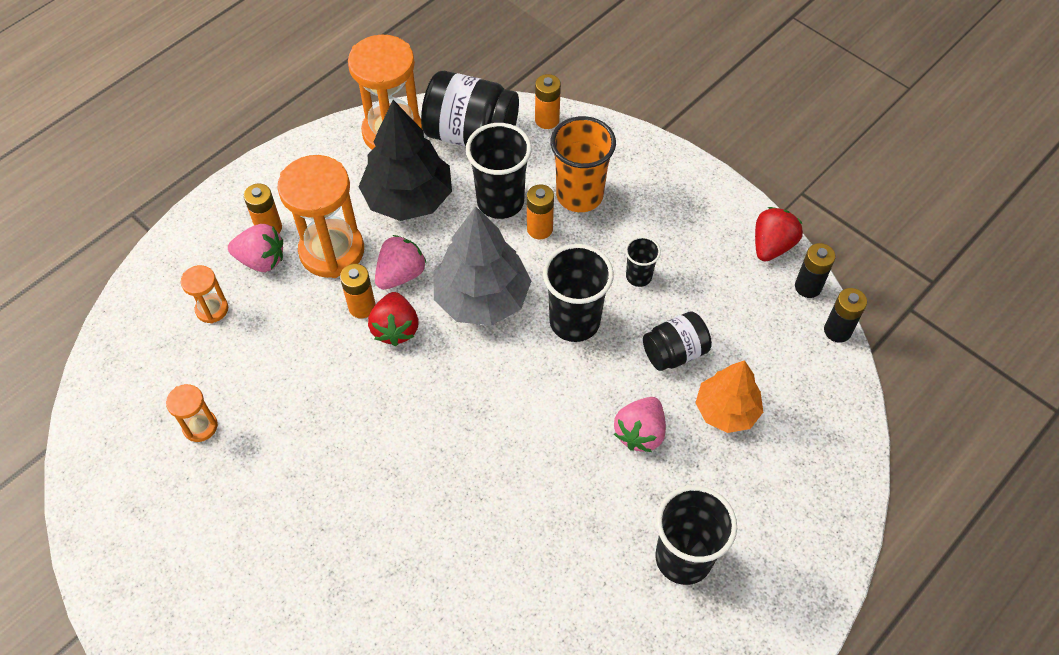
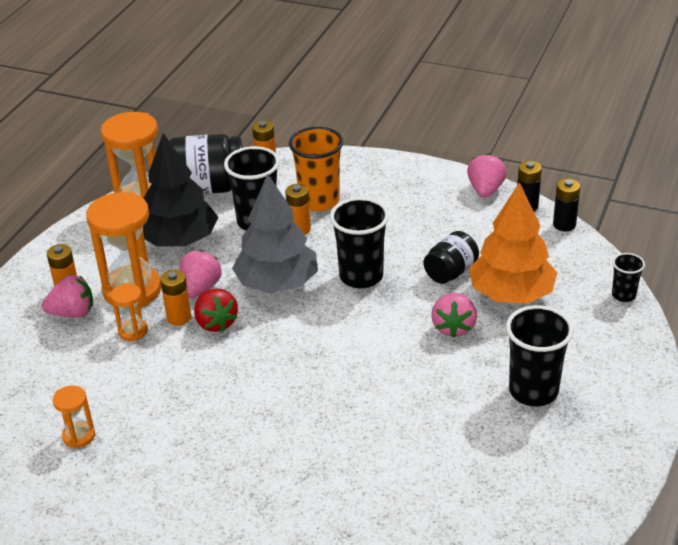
camera: 20 degrees left, 20 degrees down
(212, 309) = (46, 357): orange hourglass -> orange hourglass (133, 331)
(638, 276) = (395, 235): black cup -> black cup (623, 295)
(726, 410) = (511, 294): orange tree -> orange tree, size x1.55
(772, 246) = (485, 190): red strawberry -> pink strawberry

